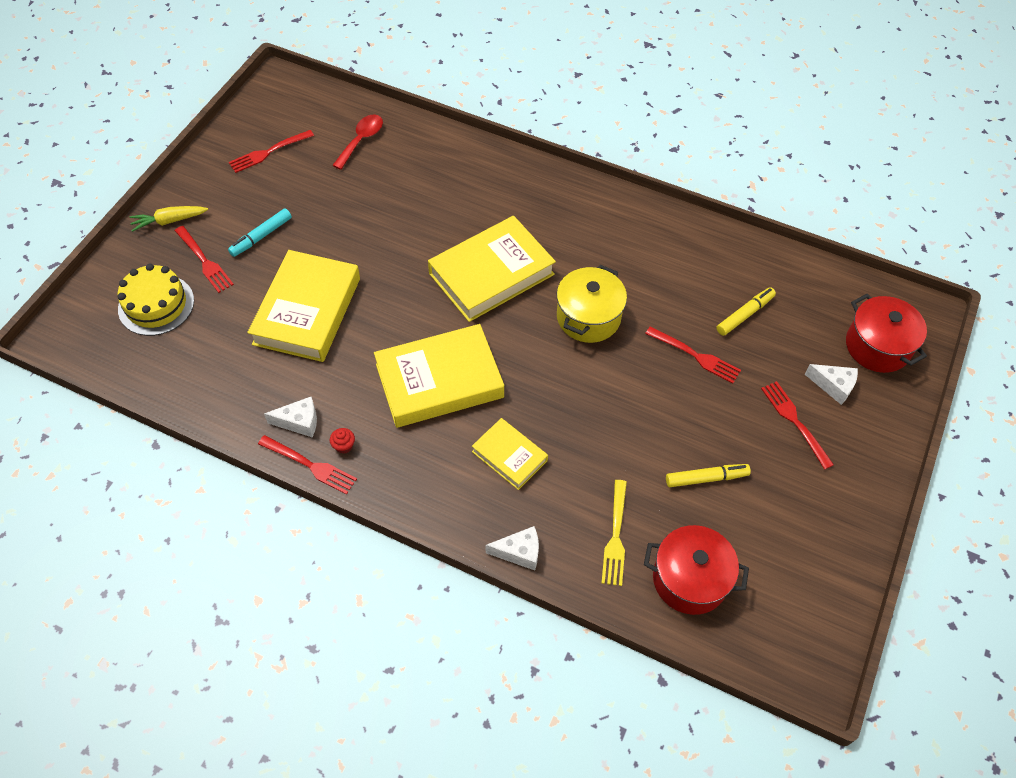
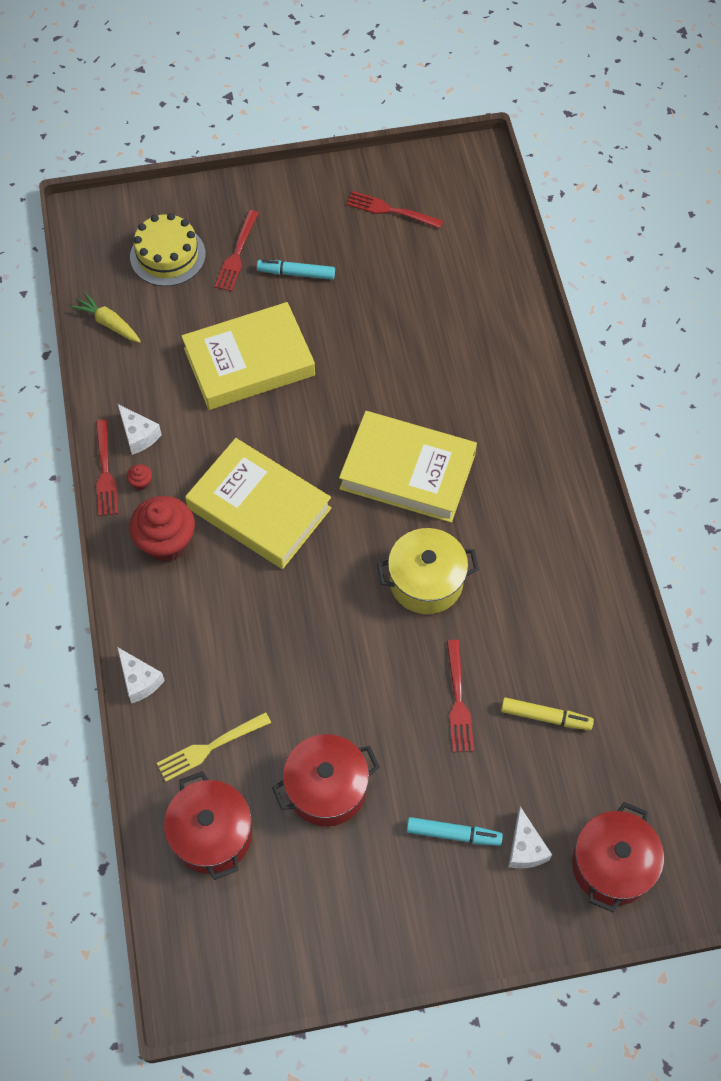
camera: 55 degrees right, 5 degrees up
(169, 221) = (255, 199): yellow carrot -> yellow carrot (109, 323)
(361, 140) = (469, 267): red spoon -> none
(413, 460) = (166, 542): none -> red cupcake
(509, 456) = (226, 612): yellow book -> none
(706, 478) = (327, 788): yellow marker -> red pot
(795, 421) = (453, 834): red fork -> turquoise marker

